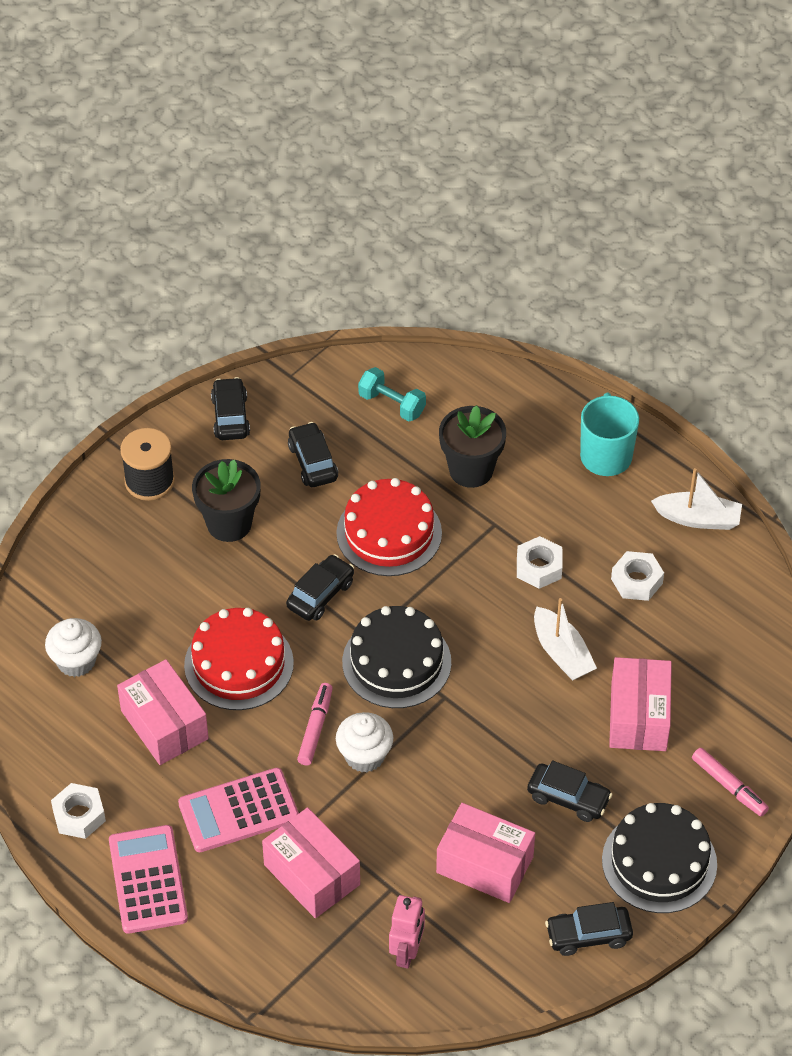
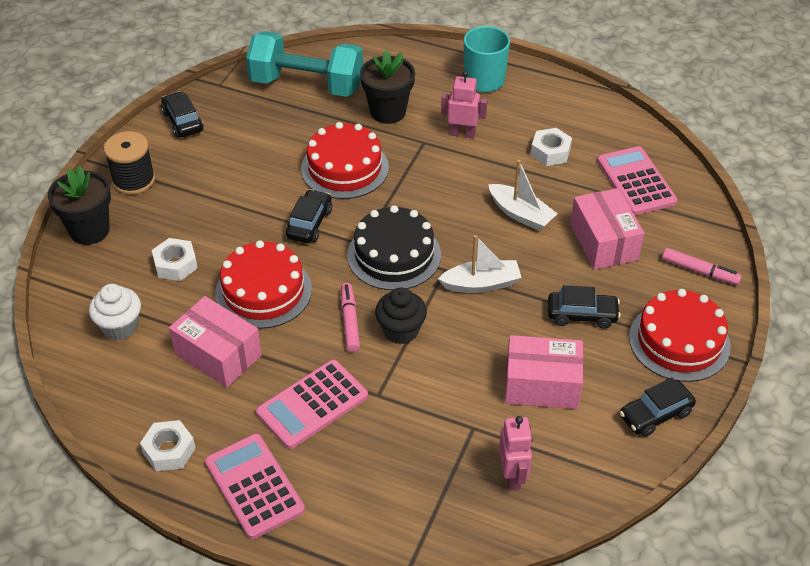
camera: 20 degrees left, 5 degrees down
(229, 523) = (212, 193): black flower pot -> black flower pot (89, 230)
(312, 462) = (262, 136): black car -> none
(312, 874) = (399, 437): pink box -> none
(364, 756) = (401, 331): white cupcake -> black cupcake
(392, 404) = (307, 85): turquoise dumbbell -> turquoise dumbbell, size x2.05
(539, 567) = (472, 162): white nut -> white nut (175, 264)
(545, 525) = (462, 133): none -> pink robot
(659, 862) = (679, 341): black cake -> red cake
(698, 518) = (572, 102): white boat -> white boat (481, 284)
(718, 650) = (636, 181): none -> pink calculator

